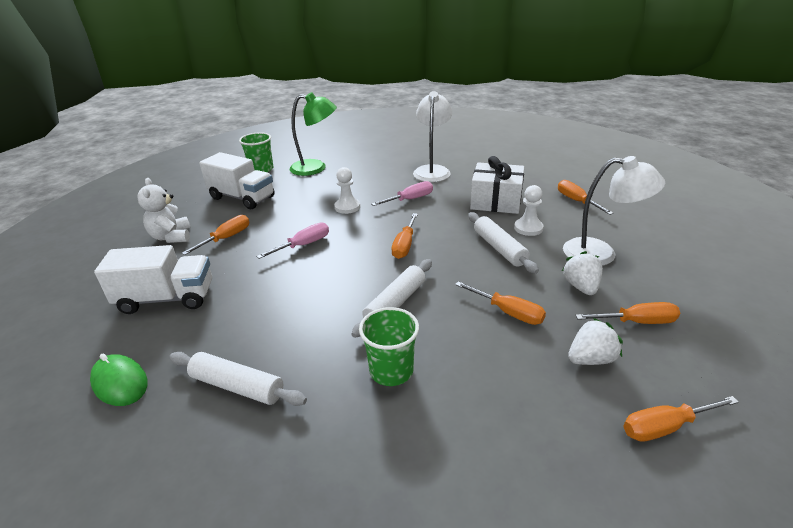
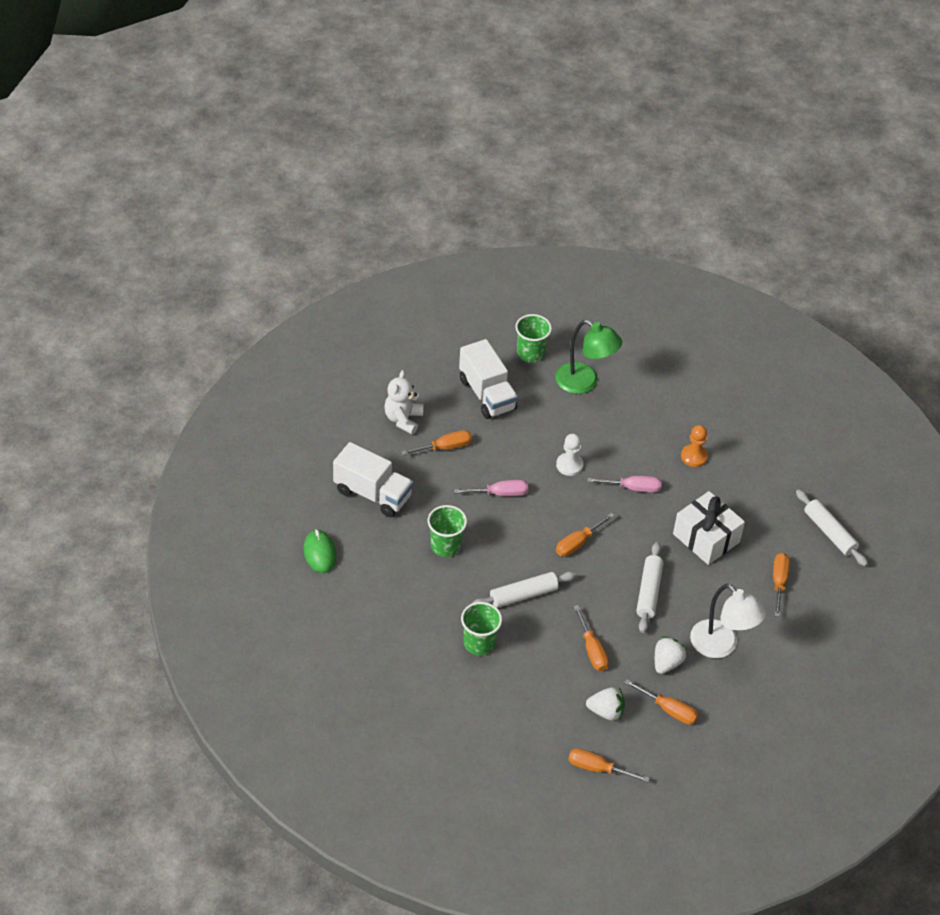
camera: 30 degrees right, 15 degrees up
(237, 386) = (384, 597): white rolling pin -> white rolling pin (829, 532)
(279, 303) = (445, 546): none -> green cup
(432, 170) = (694, 456): white lamp -> orange pawn
(528, 228) = (697, 586): white pawn -> none

